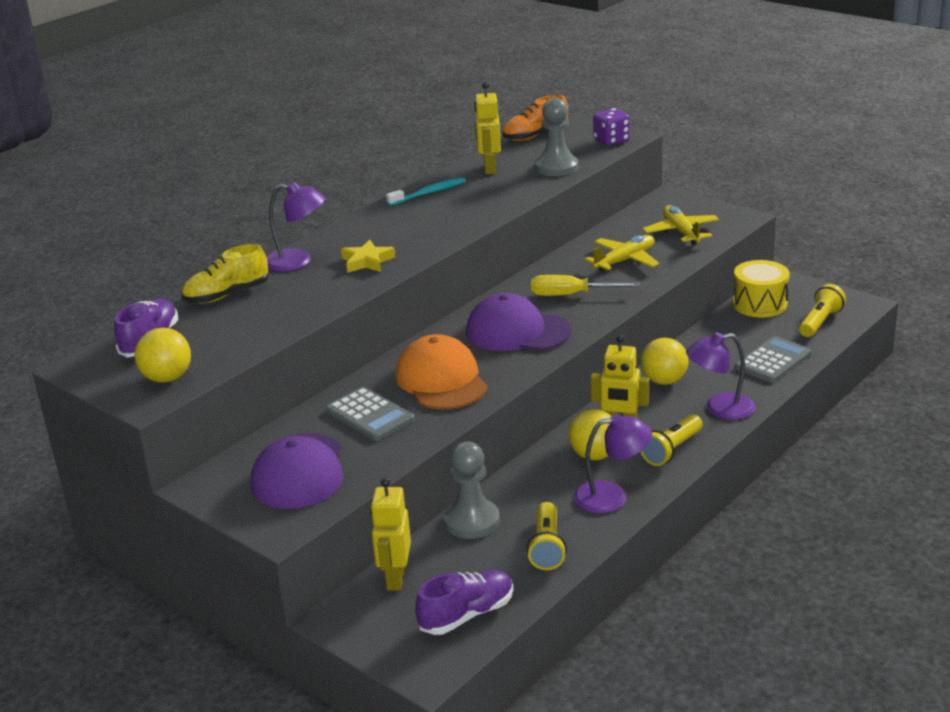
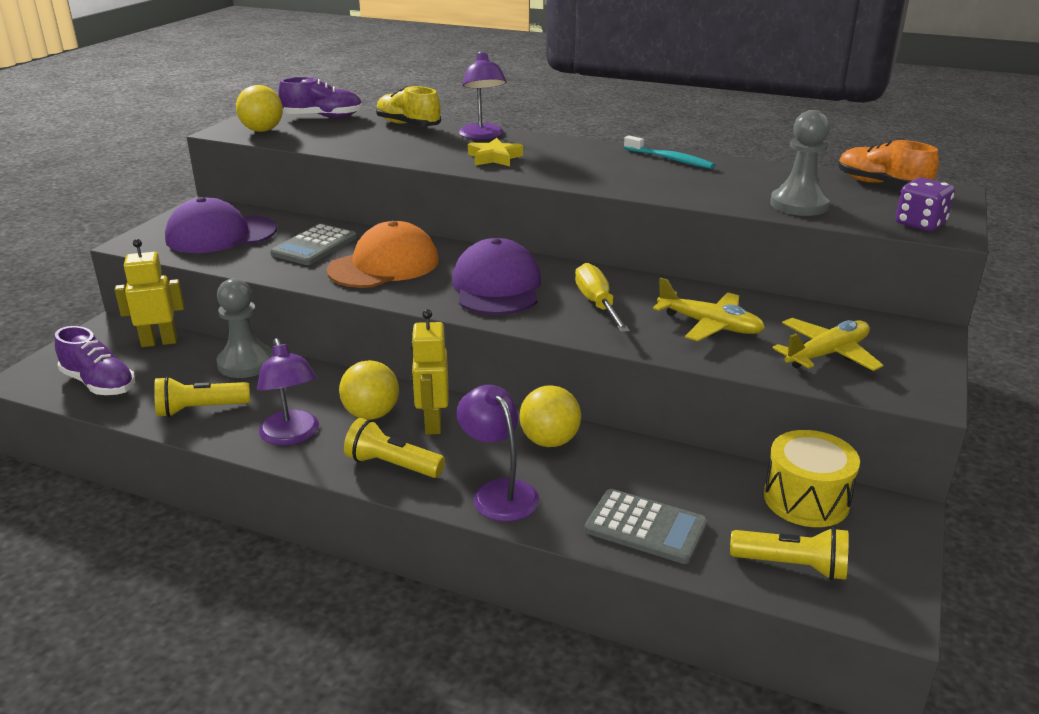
camera: 70 degrees right, 0 degrees up
(489, 169) = (759, 175): yellow robot -> none

